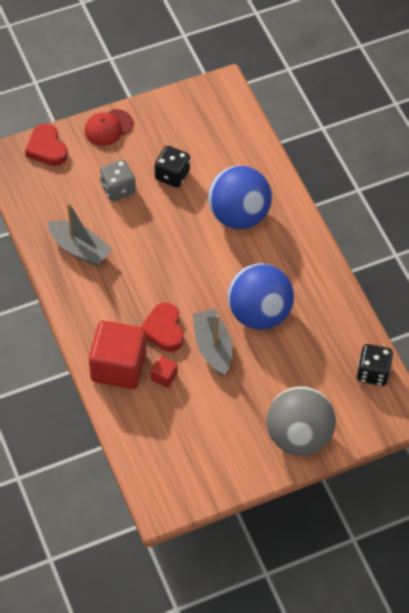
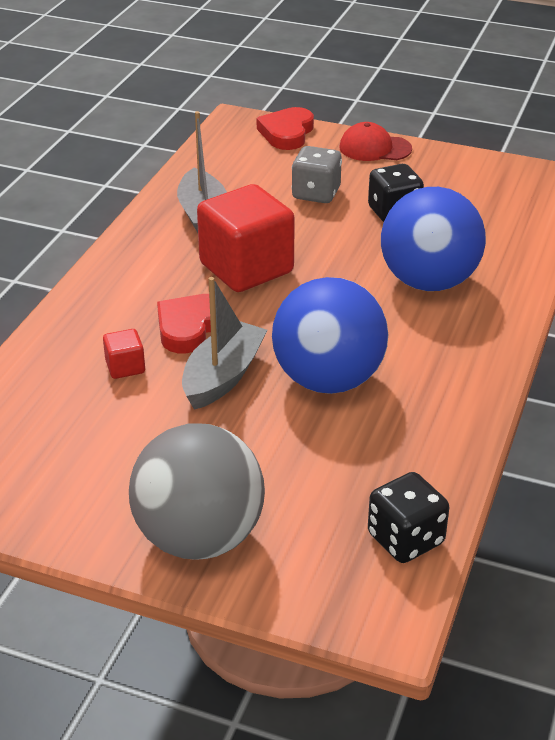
camera: 45 degrees right, 20 degrees down
(118, 366) = (90, 327): red cube -> red cube (246, 268)

